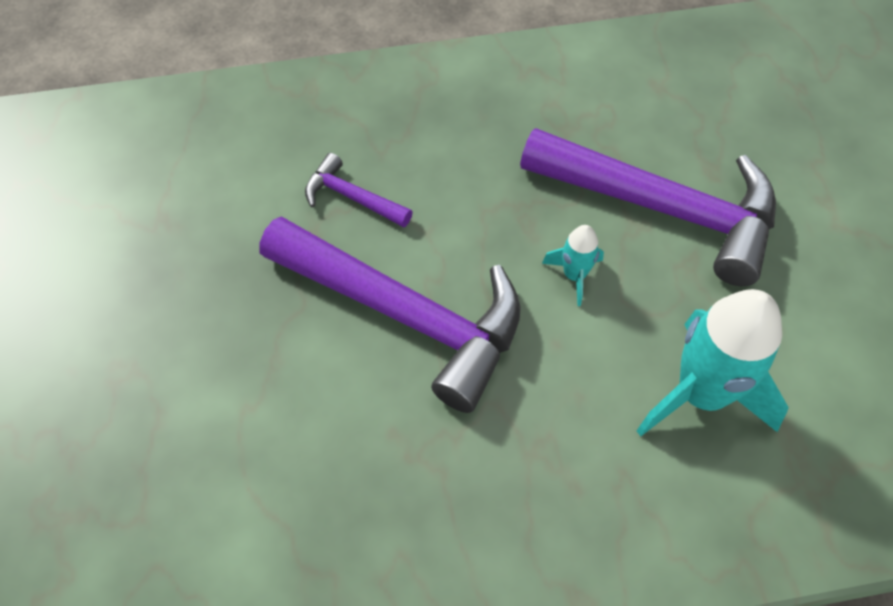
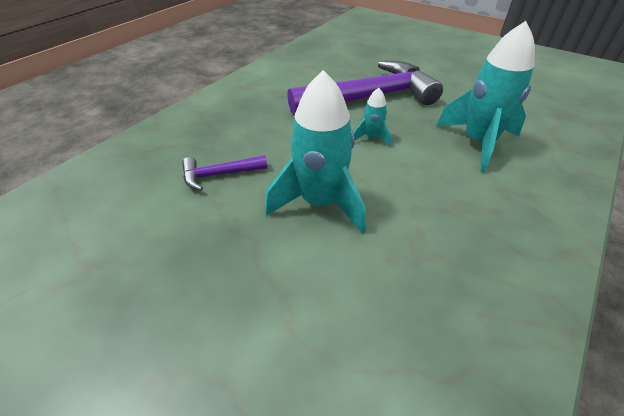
camera: 45 degrees left, 15 degrees down
(406, 315) = (320, 203): purple hammer -> turquoise rocket

